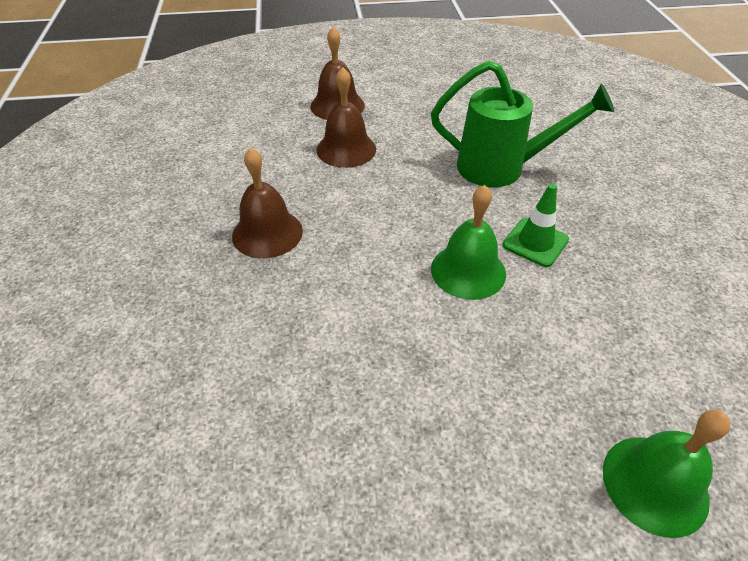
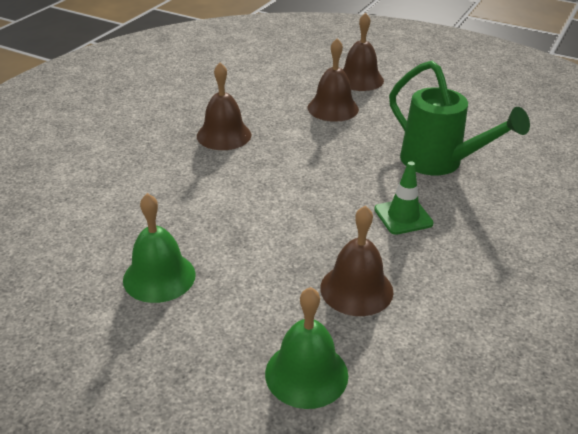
camera: 35 degrees right, 10 degrees down
(468, 271) = (330, 210): green bell -> green bell (159, 277)
(586, 350) = (356, 289): none -> brown bell

